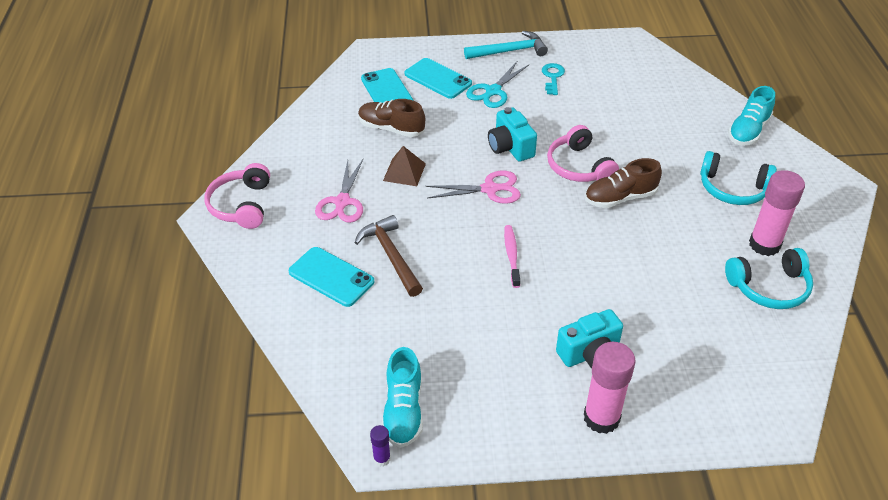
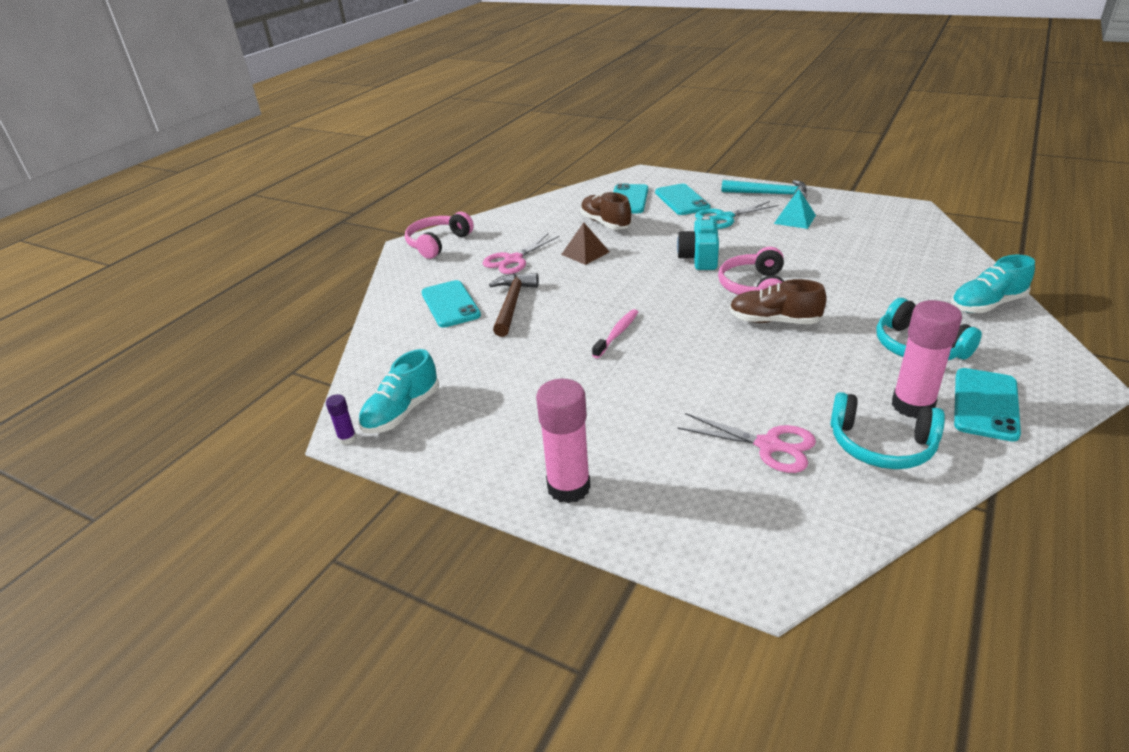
camera: 35 degrees right, 10 degrees down
(489, 189) = (648, 282): pink scissors -> pink scissors (768, 445)
(552, 77) = (795, 219): turquoise key -> turquoise pyramid
(590, 354) = (612, 432): turquoise camera -> none
(804, 226) = (985, 404): none -> turquoise phone

